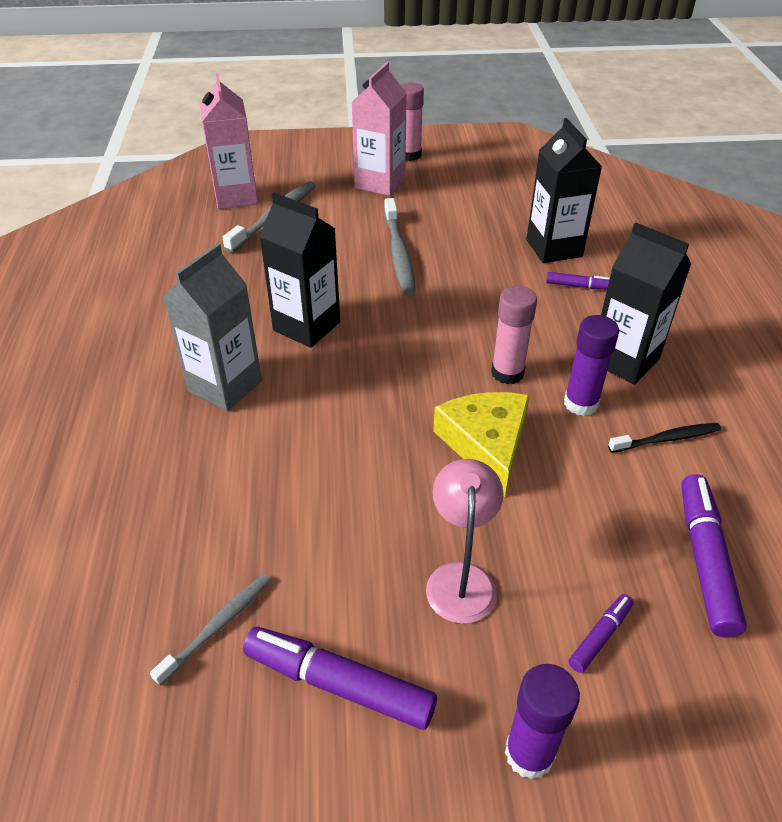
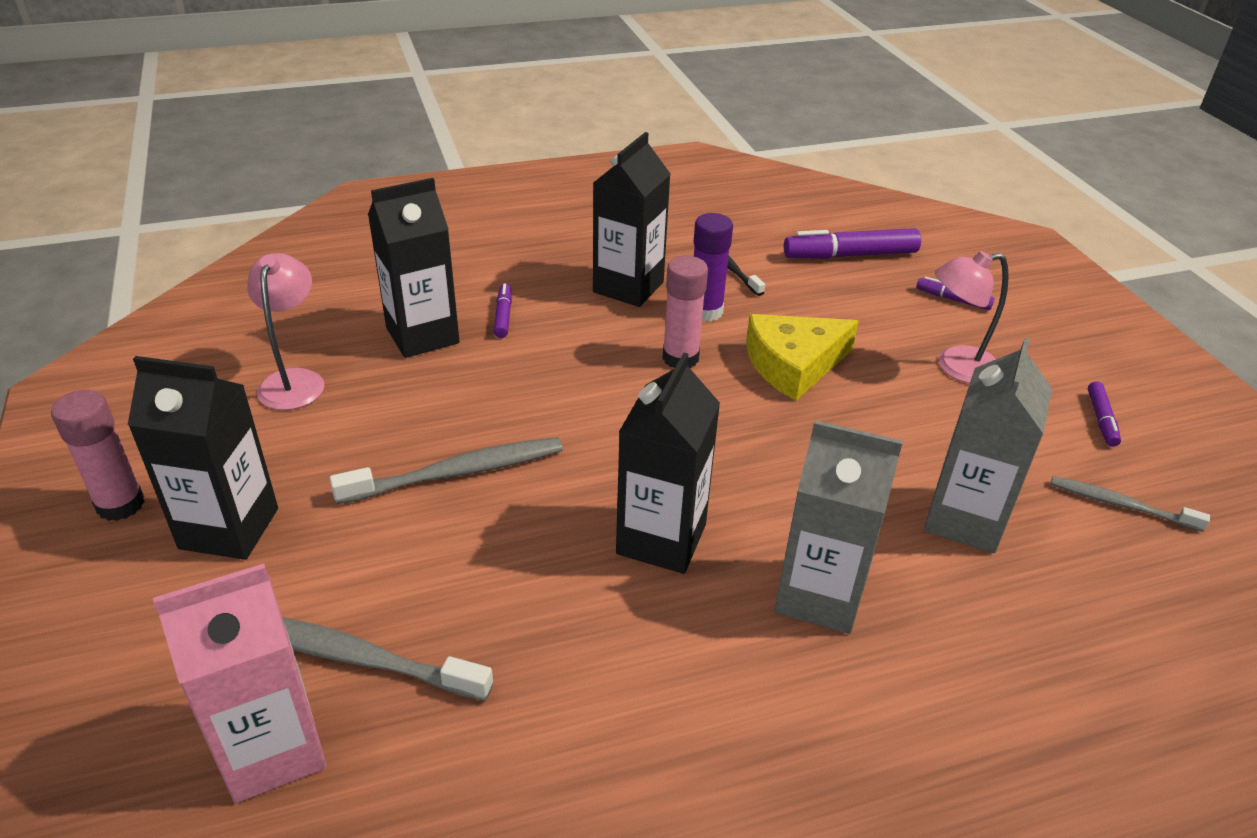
camera: 105 degrees left, 5 degrees down
(253, 494) = (964, 519): none -> grey carton
(339, 684) = (1101, 419): purple marker -> purple marker, size x0.52
(380, 183) = (229, 528): pink carton -> black carton
(507, 200) = (295, 380): none -> pink lamp
(529, 753) = (1066, 326): purple glue stick -> none

